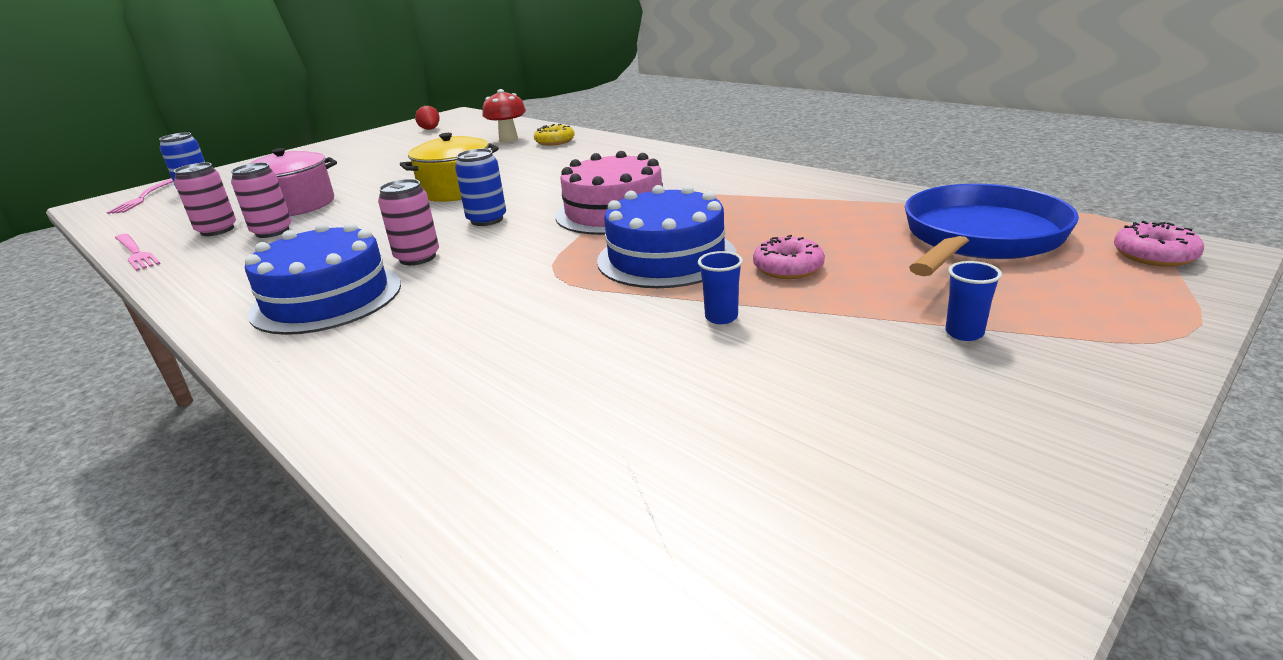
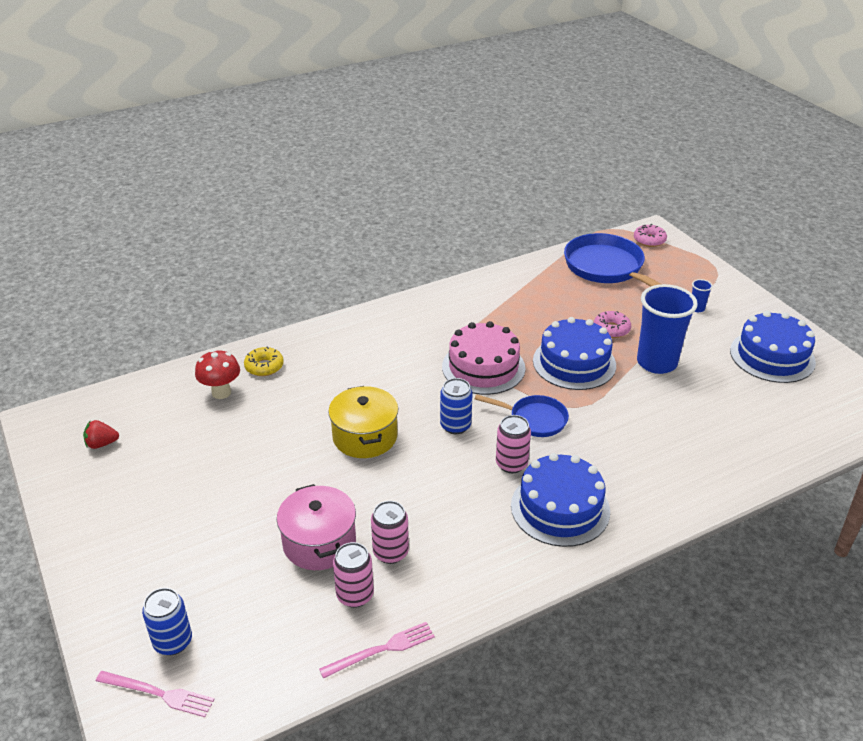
camera: 75 degrees left, 10 degrees up
(514, 255) = (534, 419): none -> blue pan
(721, 317) = (656, 363): blue cup -> blue cup, size x2.48
(877, 454) = (772, 356): none -> blue cake

